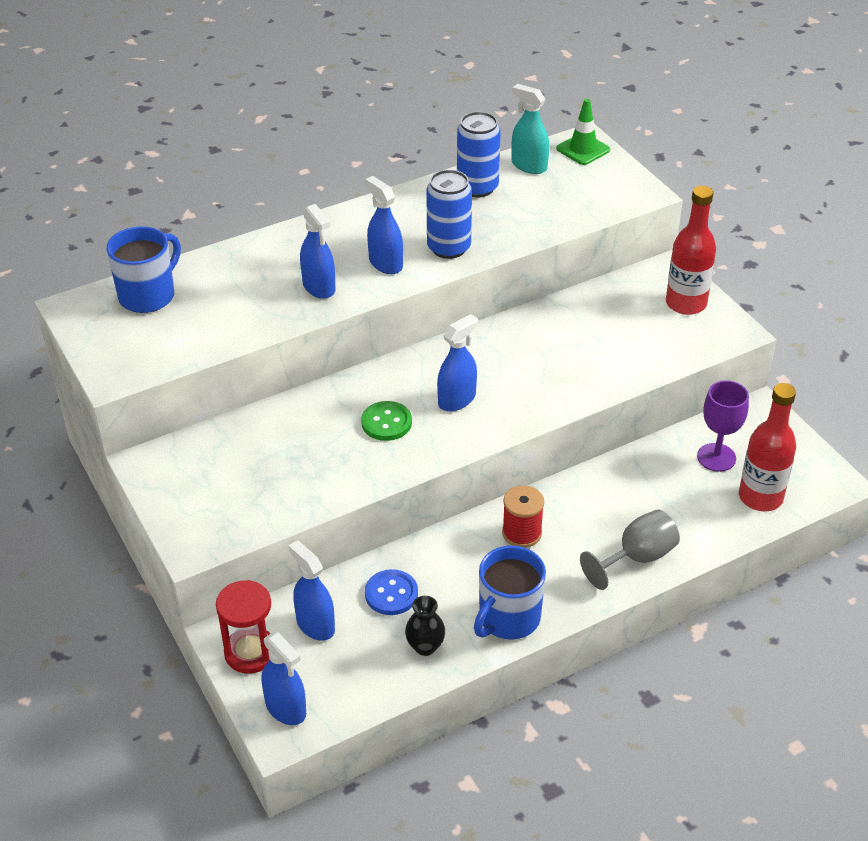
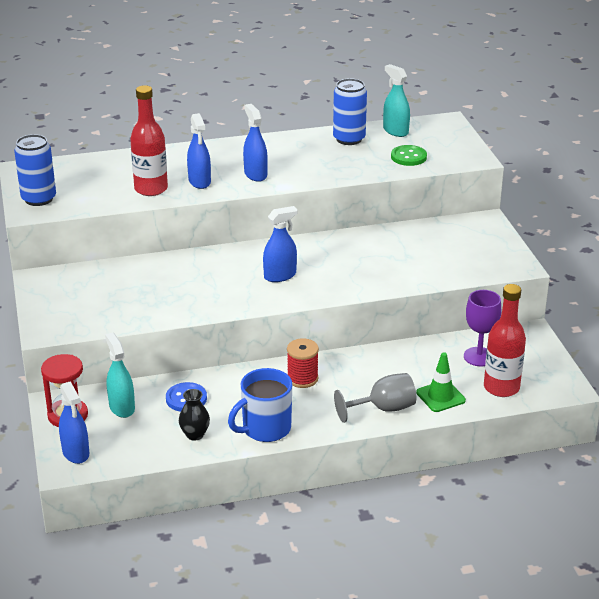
camera: 15 degrees right, 10 degrees down
(148, 295) = (77, 170): blue mug -> none
(315, 625) = (122, 407): blue spray bottle -> turquoise spray bottle
(386, 422) = (221, 281): green button -> green button (408, 157)
(449, 248) = (307, 171): blue can -> blue can (39, 199)
(583, 149) = (443, 126): green traffic cone -> green traffic cone (440, 396)
(686, 303) = (488, 243): red bottle -> red bottle (151, 189)

